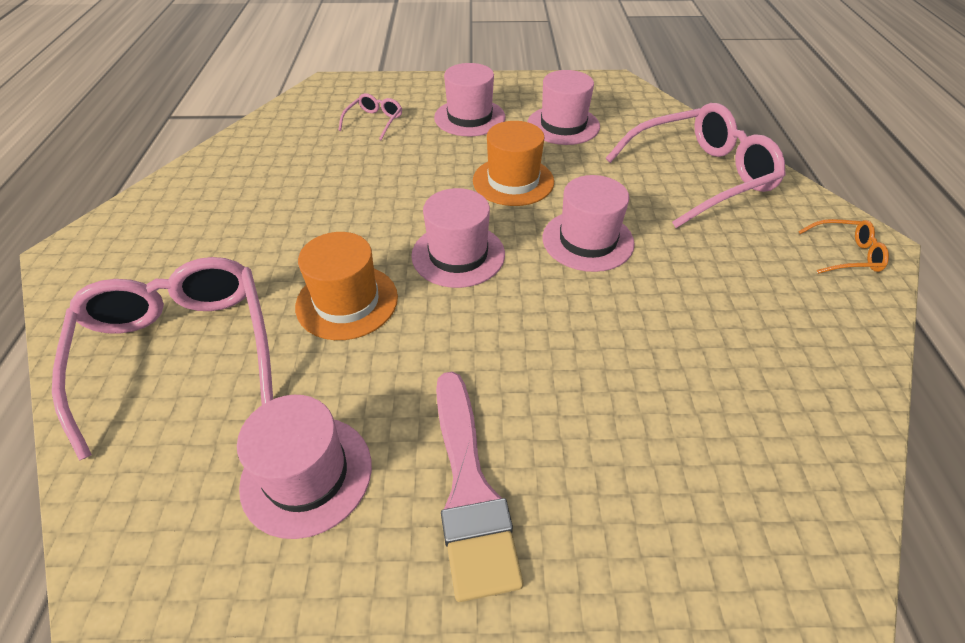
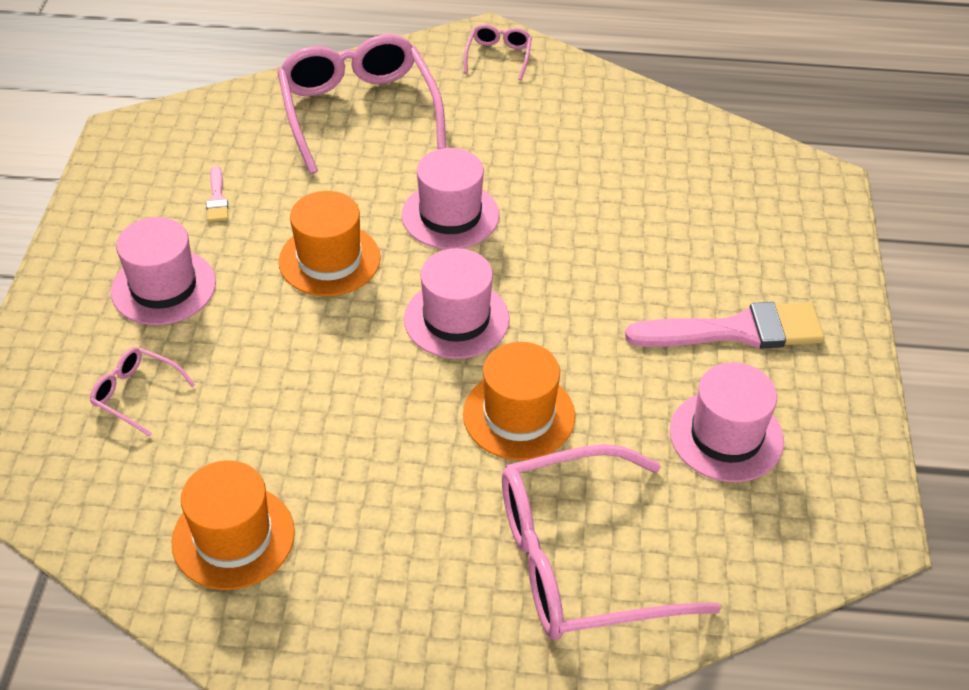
camera: 85 degrees left, 0 degrees up
(252, 172) = (233, 537): none -> orange hat
(563, 125) = (217, 198): pink hat -> pink brush
(846, 254) = (498, 56): orange glasses -> pink glasses

